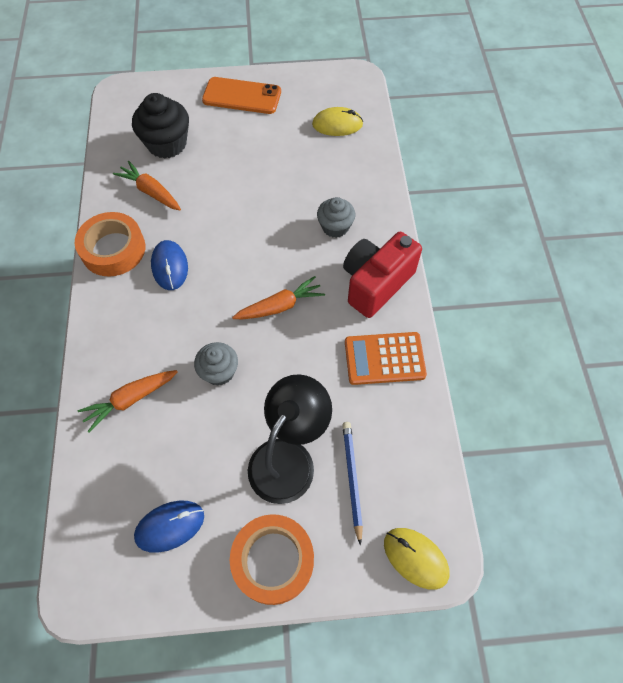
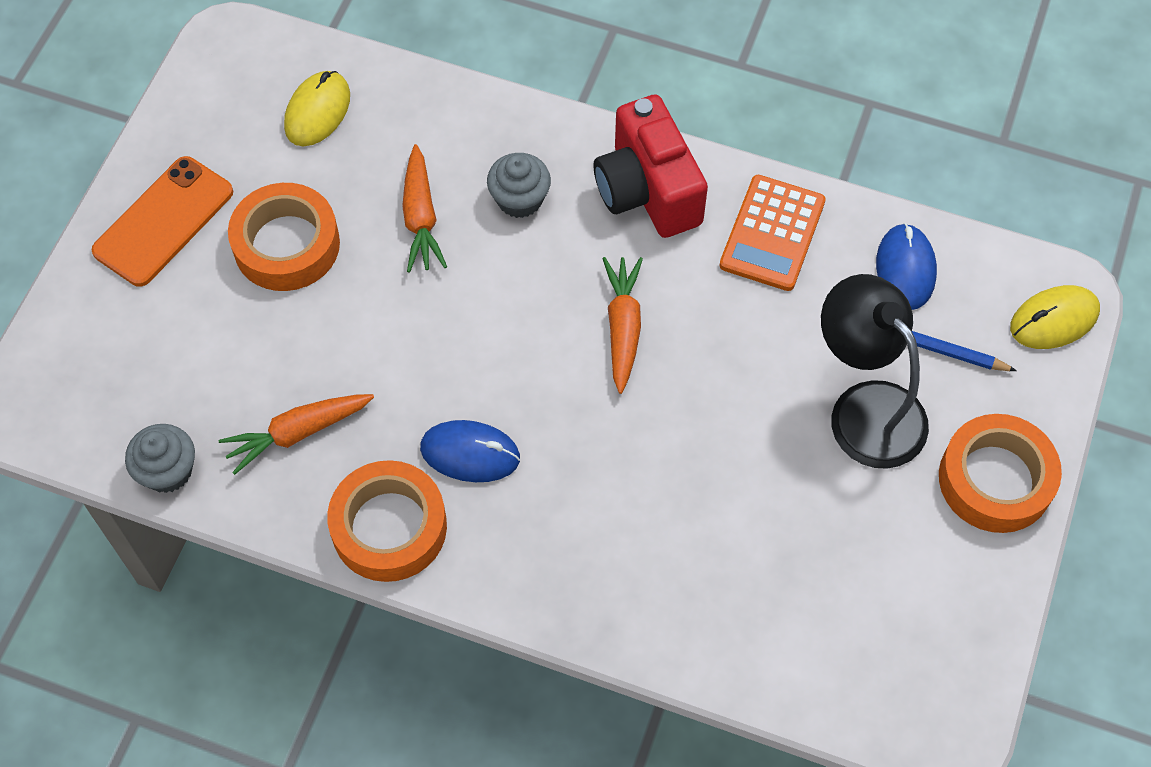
camera: 65 degrees left, 0 degrees up
(130, 400) = (684, 583): orange carrot -> orange carrot (421, 218)
(167, 144) = (203, 374): black cupcake -> none
(170, 526) = (900, 589): blue mouse -> blue mouse (905, 269)
(219, 372) = (694, 447): grey cupcake -> grey cupcake (168, 470)
(254, 144) = (286, 245): none -> orange tape

